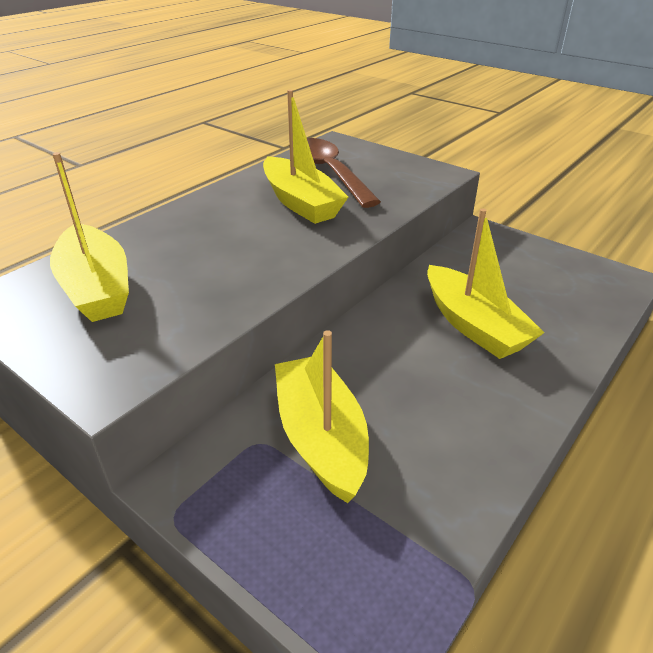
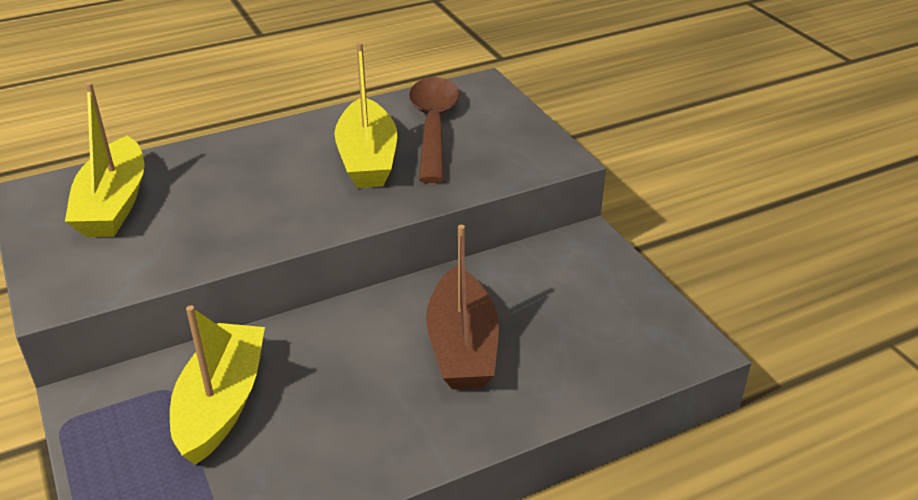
camera: 25 degrees right, 0 degrees up
(473, 325) = (462, 346): yellow boat -> brown boat

